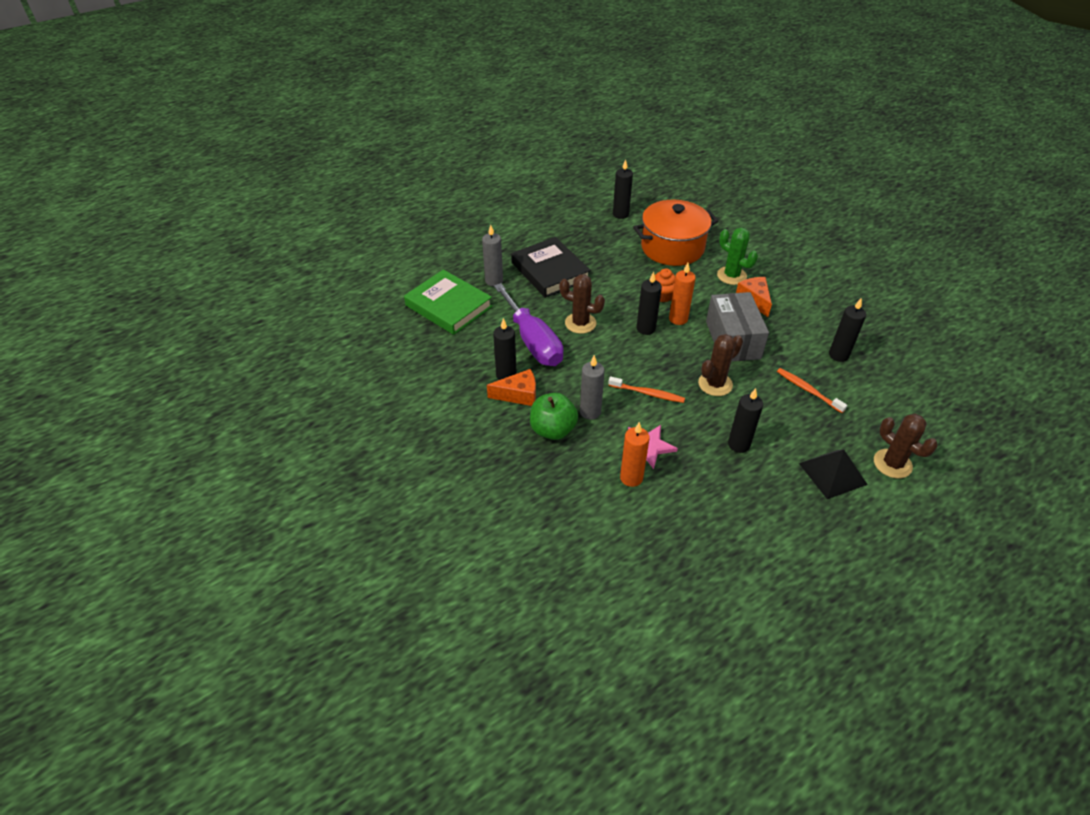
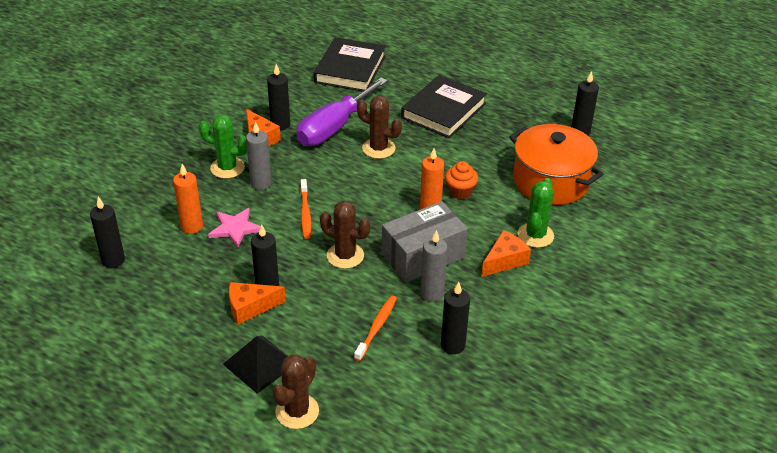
camera: 65 degrees right, 5 degrees down
(449, 306) = (350, 69): green book -> black book
(494, 281) = (403, 83): grey candle -> grey candle (432, 293)
(553, 430) = (227, 168): green apple -> green cactus
(580, 323) = (378, 148): brown cactus -> brown cactus turned 60 degrees counterclockwise
(646, 328) = (399, 191): black candle -> black candle (113, 260)
(760, 462) = (250, 307): none -> orange cheese

